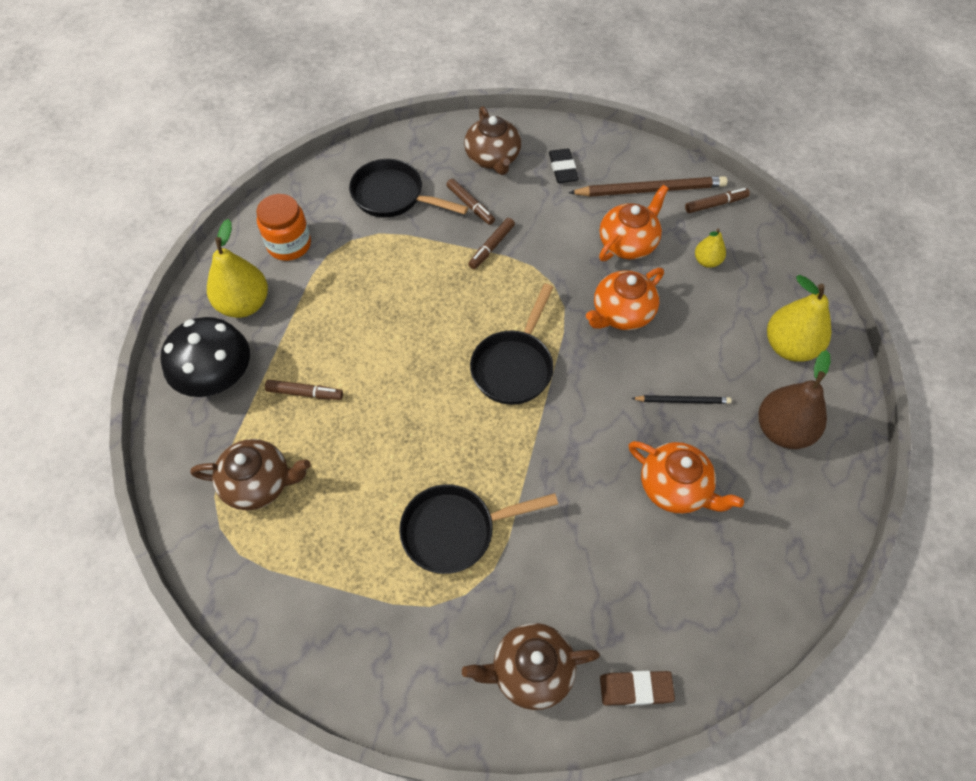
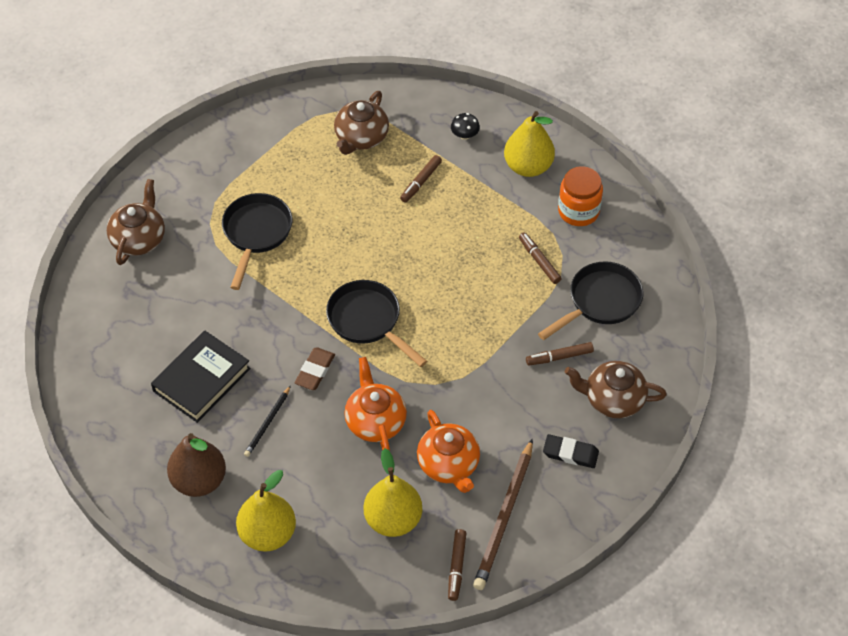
camera: 115 degrees right, 5 degrees down
(217, 378) = (465, 135): black mushroom -> black mushroom, size x0.43
(491, 247) = (500, 354): brown marker -> brown marker (539, 261)
(635, 689) = (90, 289): brown eraser -> brown eraser (315, 371)
(675, 487) = (201, 380): orange teapot -> black book
(707, 261) = (393, 519): yellow pear -> yellow pear, size x1.85

